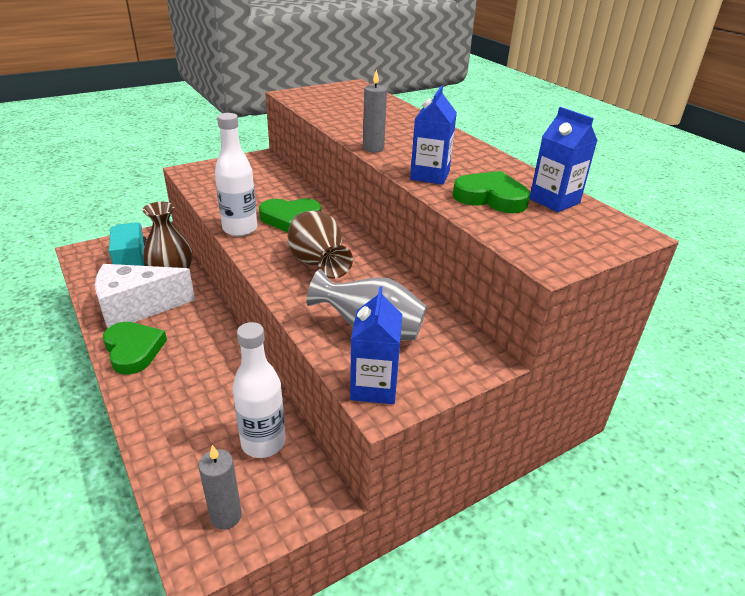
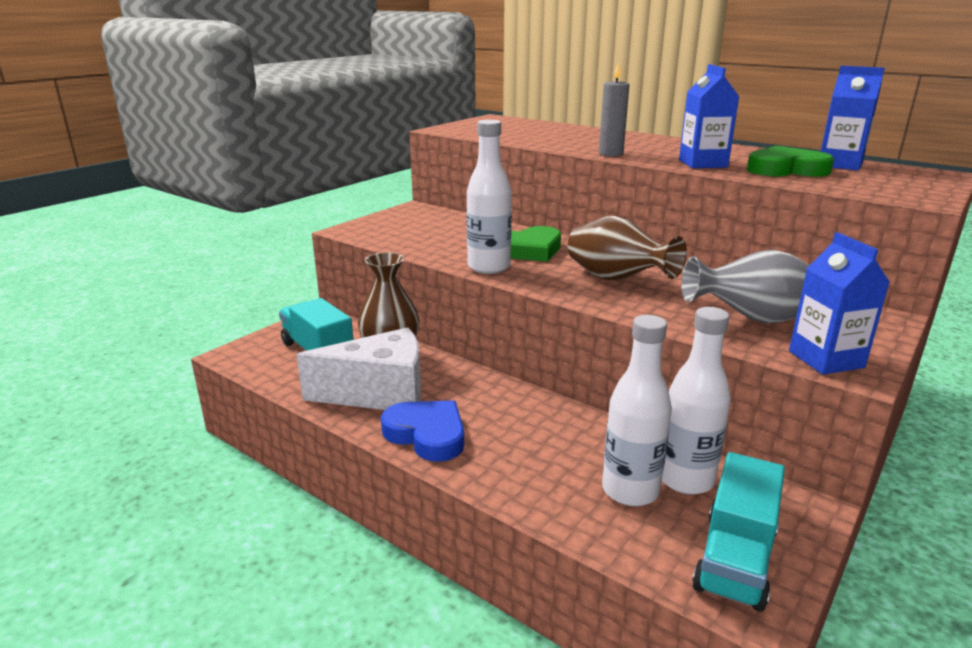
camera: 20 degrees left, 10 degrees down
(133, 350) = (427, 434): green heart -> blue heart
(137, 308) = (380, 394): white cheese -> white cheese turned 150 degrees counterclockwise
(216, 438) = (630, 490): none -> white bottle
(226, 516) = (735, 559): grey candle -> turquoise truck

